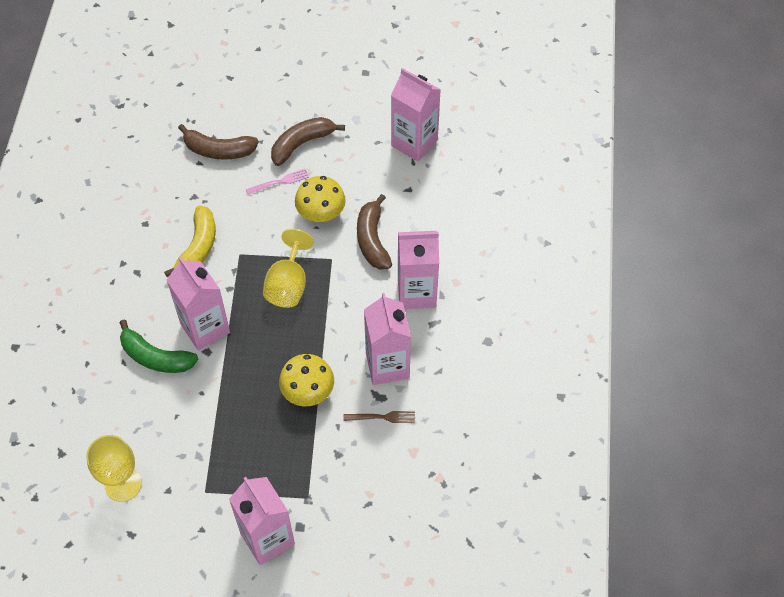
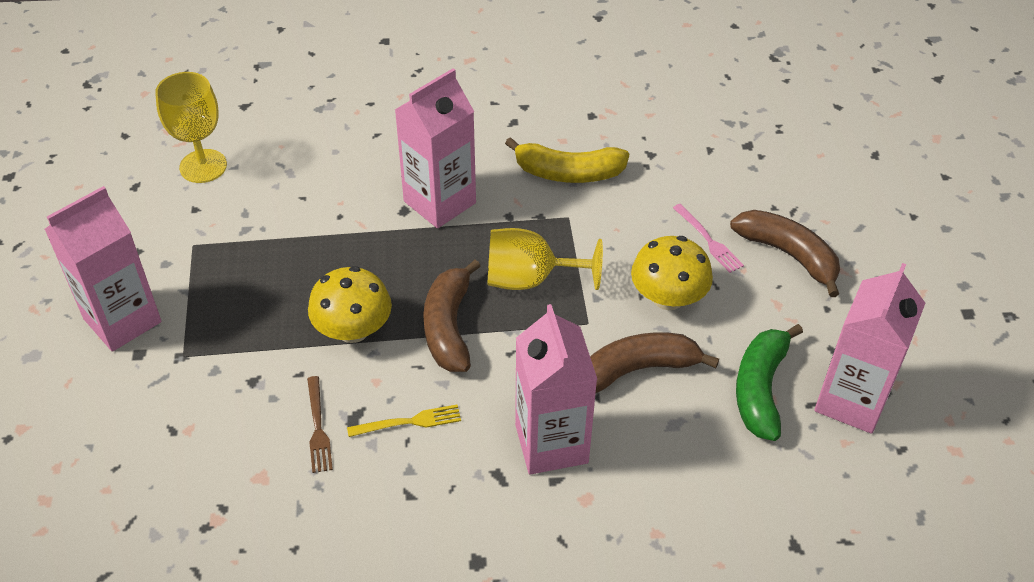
camera: 80 degrees right, 10 degrees down
(156, 357) = (388, 162): green banana -> green banana (760, 389)
(218, 150) = (739, 165): brown banana -> brown banana (449, 327)
(387, 365) = (410, 422): pink carton -> yellow fork

